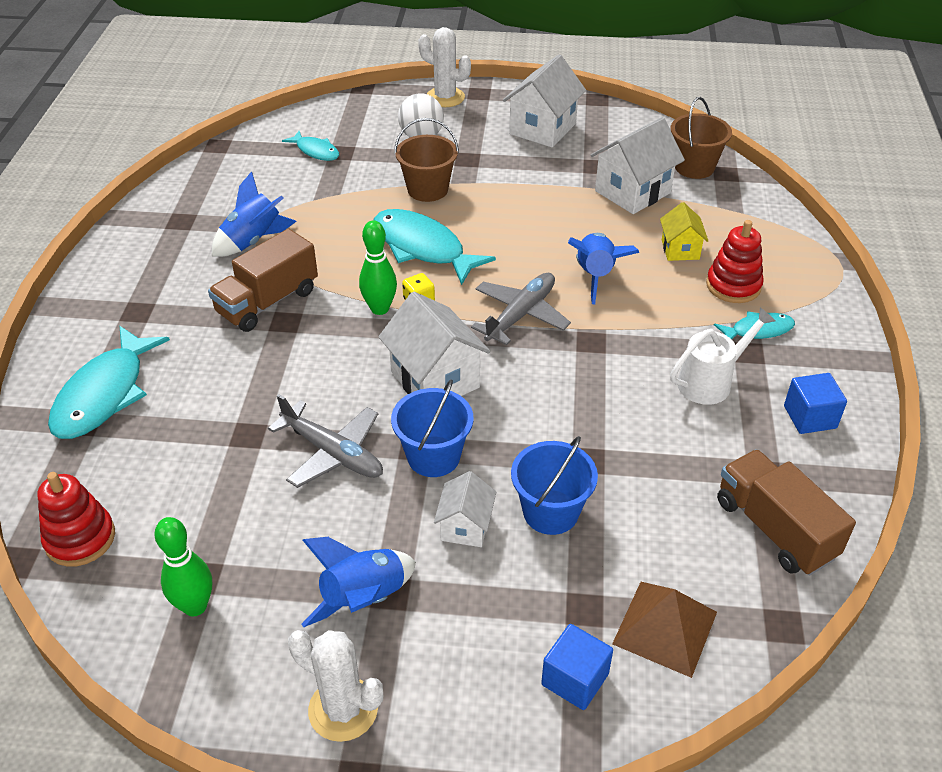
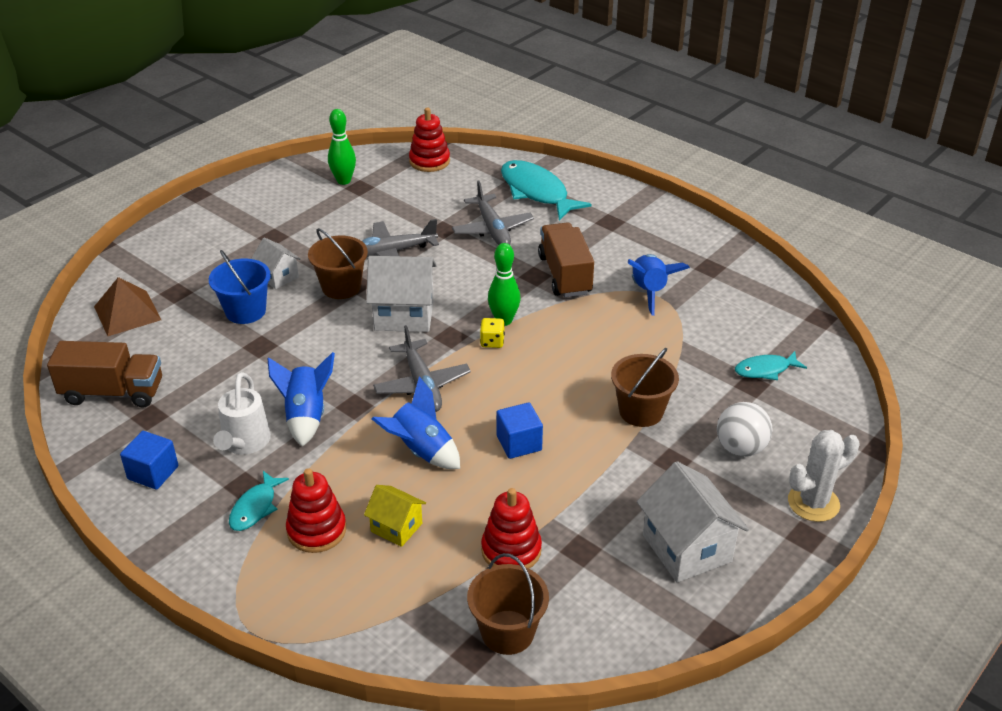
camera: 125 degrees right, 5 degrees down
(217, 393) = (492, 229): none -> grey plane
(343, 709) = (233, 201): white cactus -> none
(364, 599) = (280, 227): blue rocket -> blue rocket (306, 416)
(423, 248) = (556, 372): turquoise fish -> none
(433, 456) = (341, 287): blue bucket -> brown bucket
(575, 679) = (148, 270): blue cube -> blue cube (519, 443)
(632, 192) = (511, 550): white house -> red stacking toy

